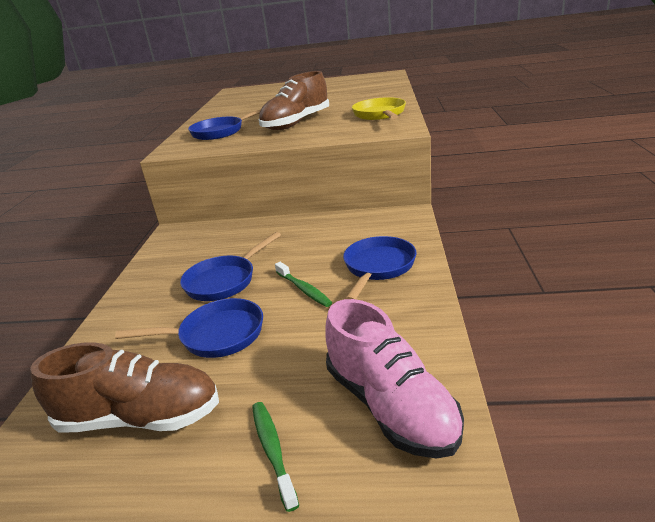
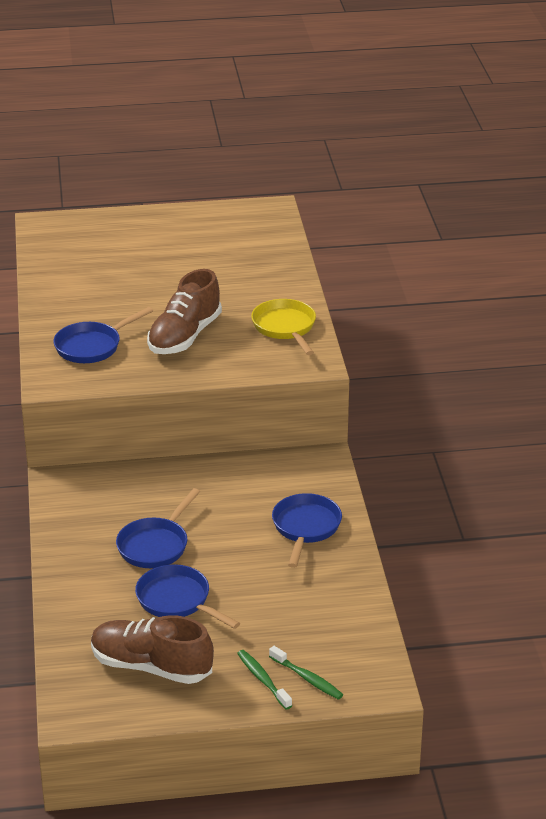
camera: 15 degrees left, 5 degrees up
(140, 417) = (151, 666): brown shoe -> brown shoe turned 150 degrees counterclockwise
(216, 335) = (177, 600): blue pan -> blue pan turned 120 degrees counterclockwise
(304, 289) = (240, 553): green toothbrush -> green toothbrush (307, 678)
(391, 406) = (338, 647): pink shoe -> none

